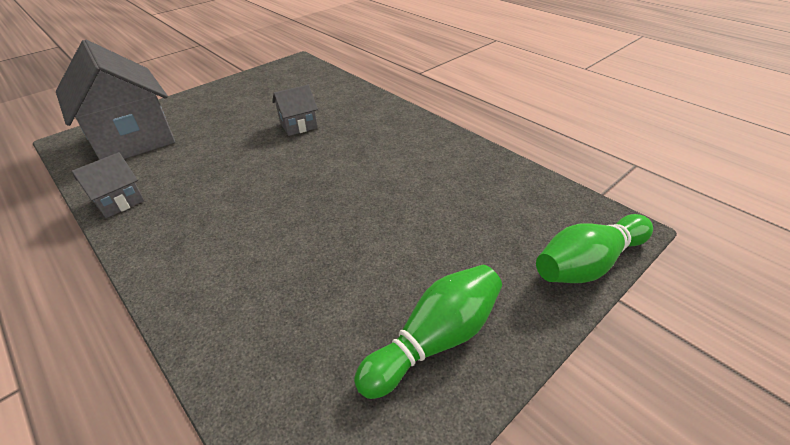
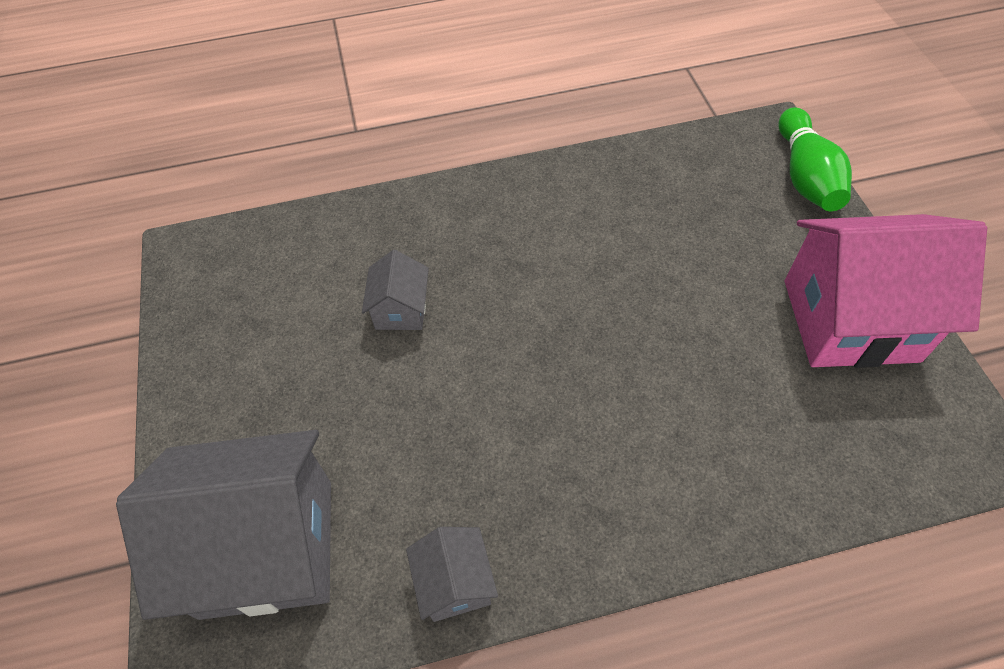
camera: 60 degrees left, 15 degrees up
(435, 340) = (850, 320): green bowling pin -> pink house

